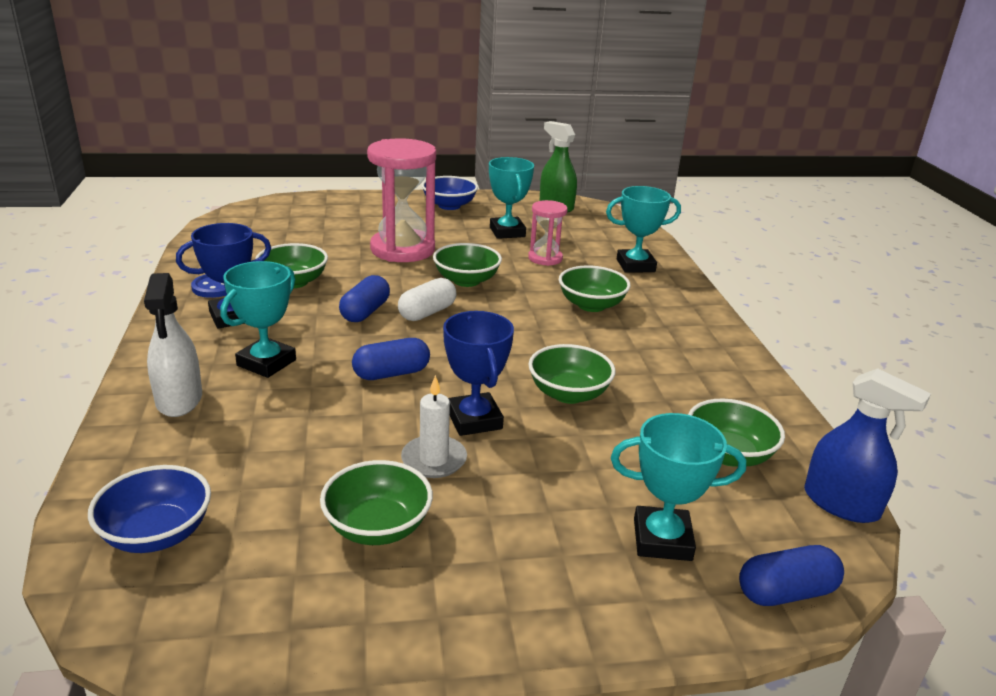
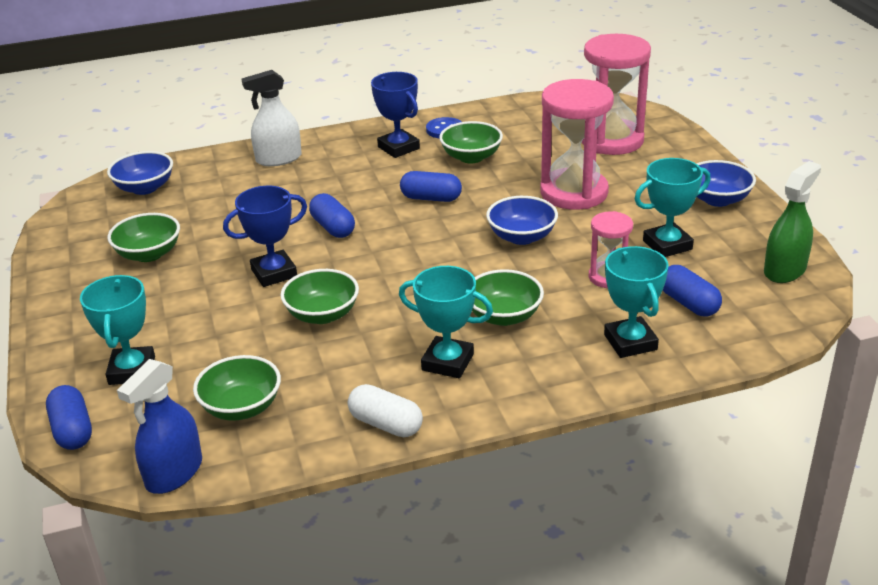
camera: 85 degrees right, 5 degrees up
(266, 363) = (334, 176): turquoise trophy -> turquoise trophy (447, 362)
(320, 221) = (612, 140): none -> pink hourglass
(427, 313) = (443, 227): white capsule -> white capsule (385, 424)
(434, 460) = (220, 263): white candle -> none
(466, 280) = (522, 237): green bowl -> blue bowl
(589, 239) = (688, 303): none -> blue capsule

